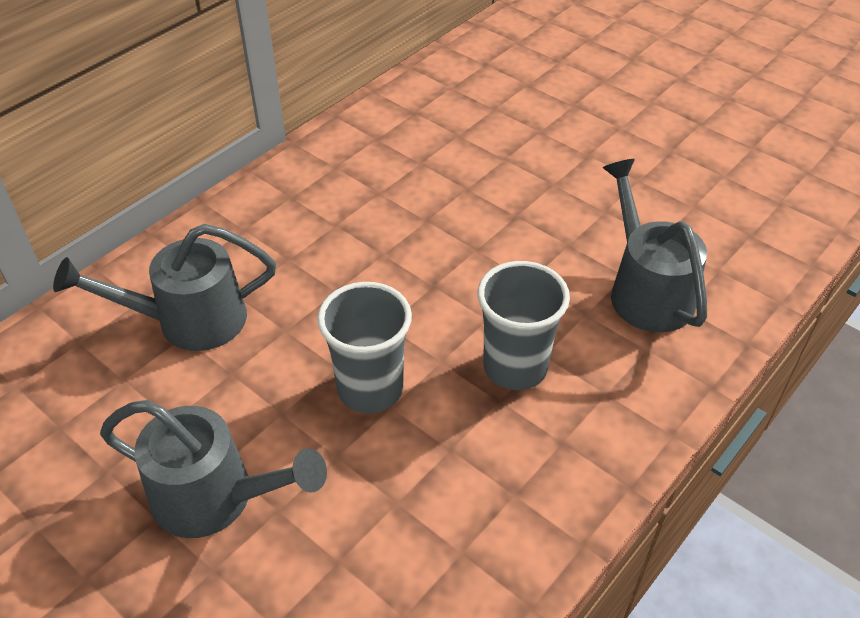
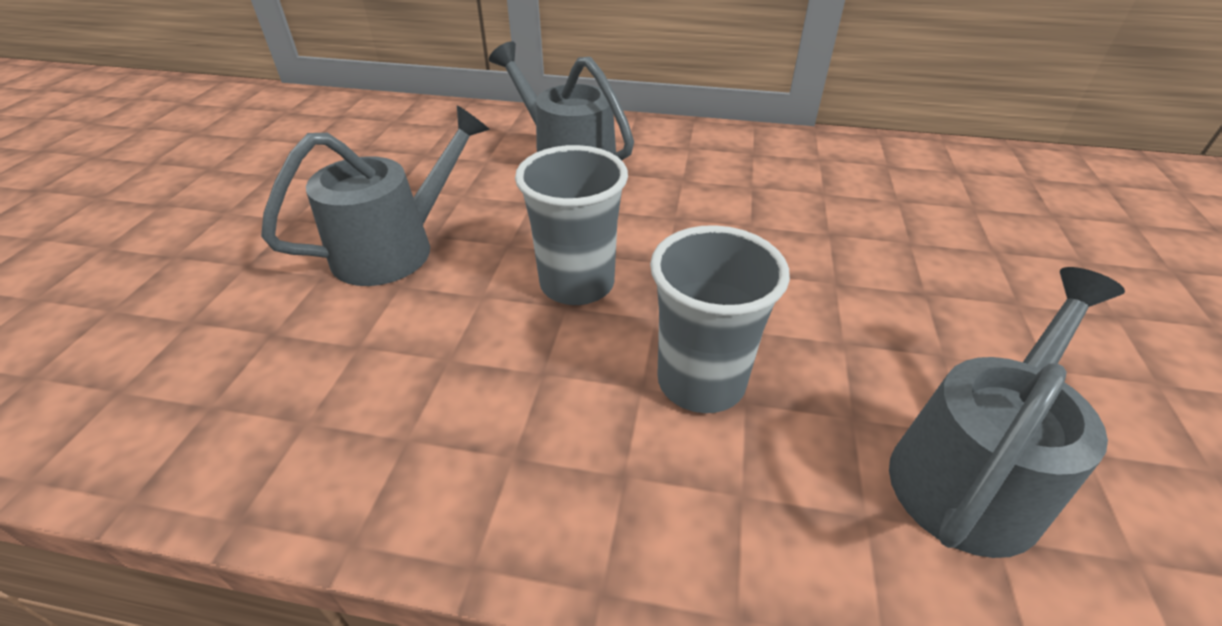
camera: 60 degrees right, 5 degrees down
(216, 497) = (397, 247): grey watering can -> grey watering can turned 120 degrees counterclockwise

